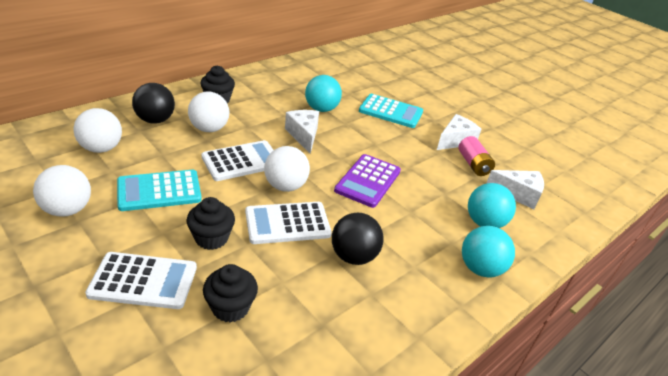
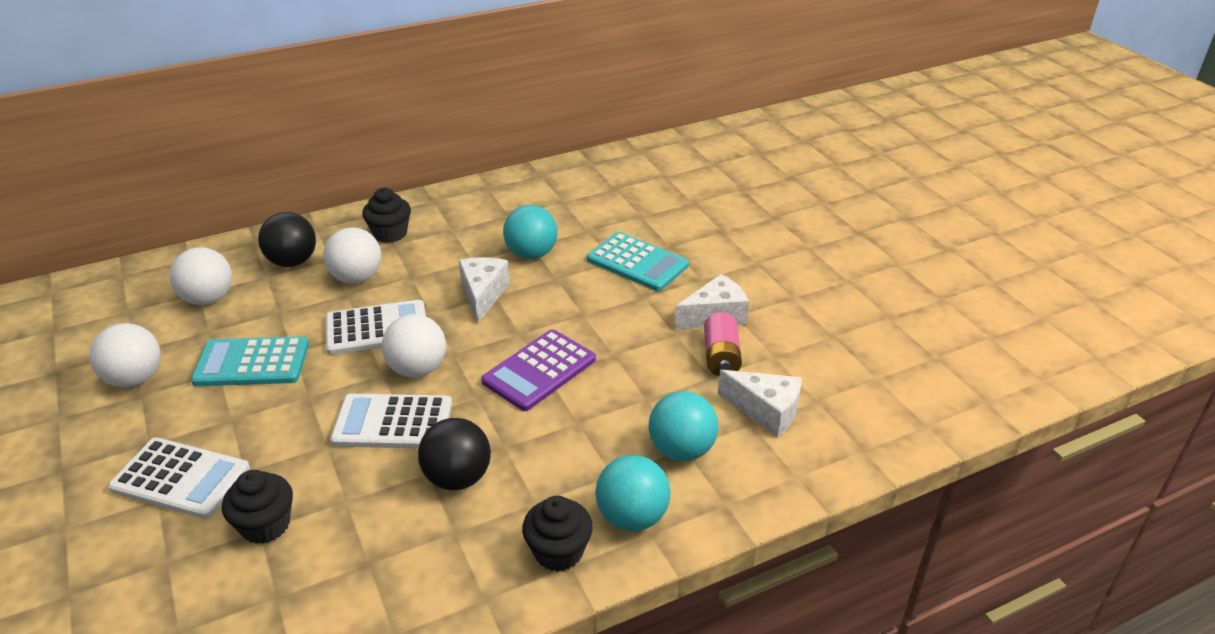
camera: 20 degrees right, 0 degrees up
(211, 238) = (286, 433): black cupcake -> black cupcake (558, 552)

